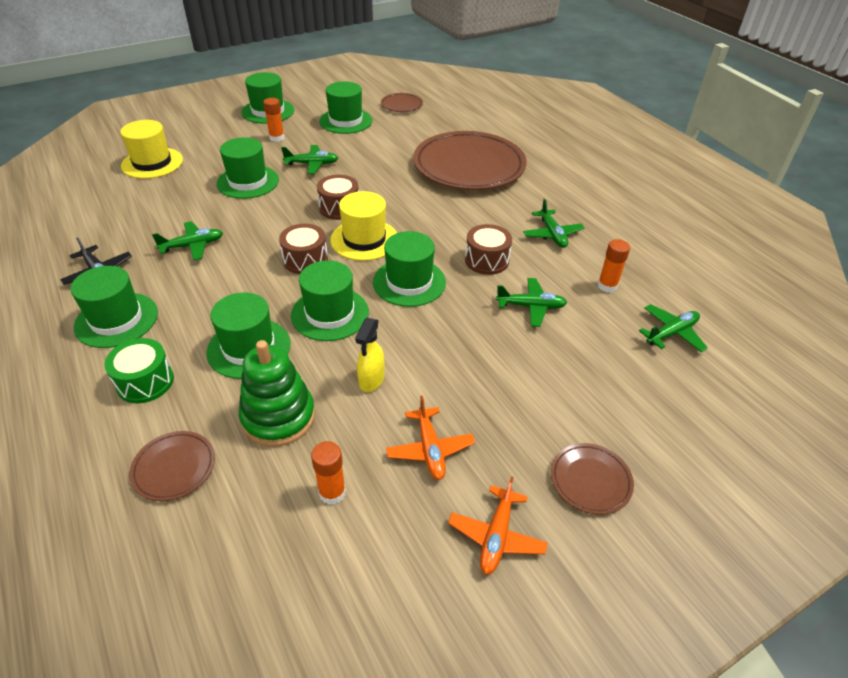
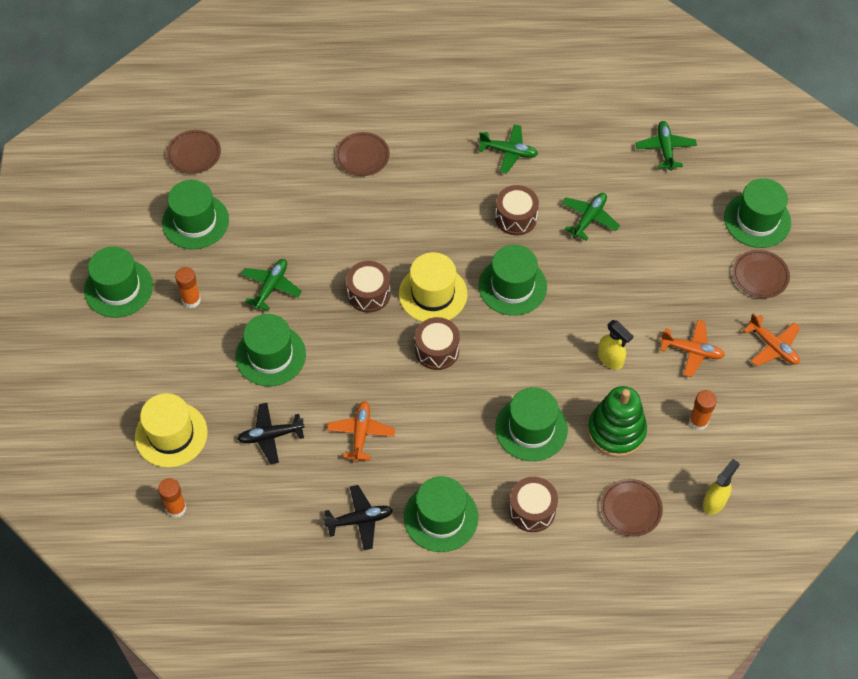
camera: 60 degrees left, 15 degrees up
(145, 382) = (532, 510): green drum -> brown drum
(170, 203) = (270, 436): none -> black plane
(192, 246) = (361, 434): green plane -> orange plane
(215, 556) = (714, 502): none -> yellow spray bottle
(330, 314) = (520, 358): green hat -> green hat (757, 220)
(469, 166) = (362, 156): brown plate -> brown plate, size x0.43
(607, 286) = (594, 155): orange glue stick -> orange glue stick (176, 508)

